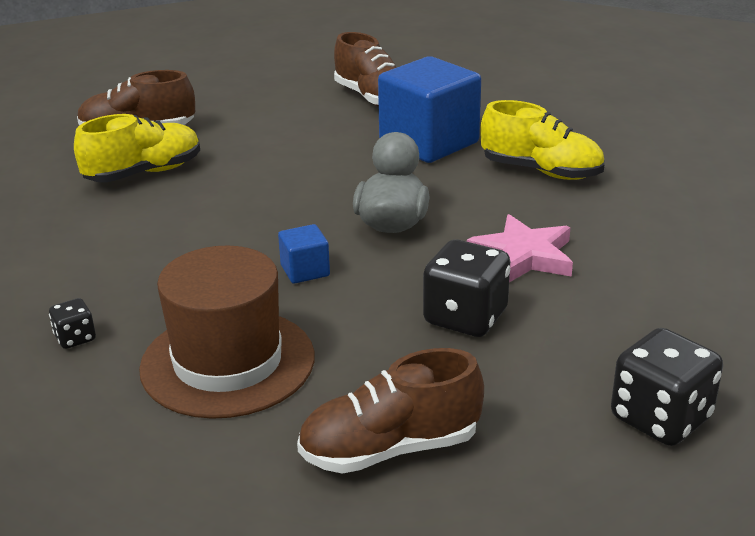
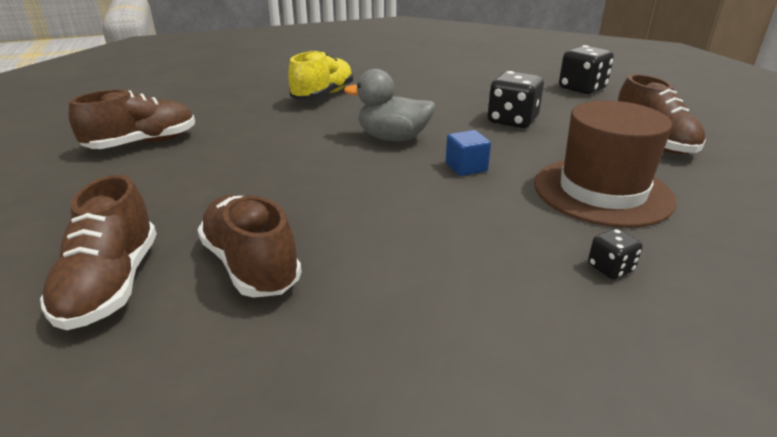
camera: 90 degrees left, 0 degrees up
(144, 173) = (251, 265): yellow shoe -> brown shoe
(429, 143) = (257, 124): blue cube -> none
(523, 256) = (437, 105): pink star -> none

